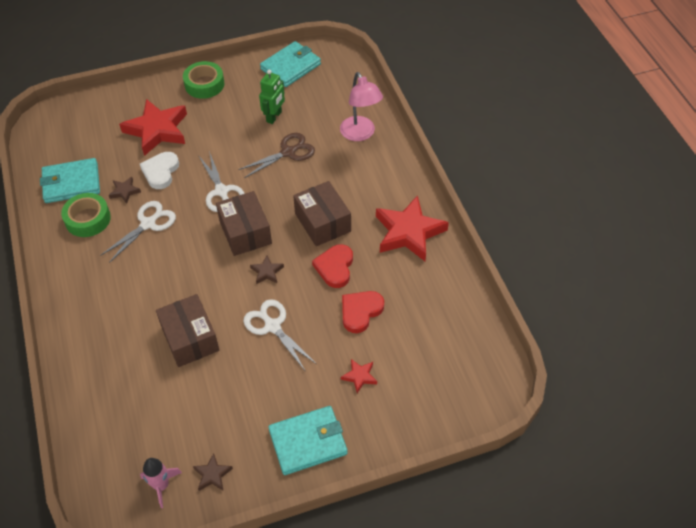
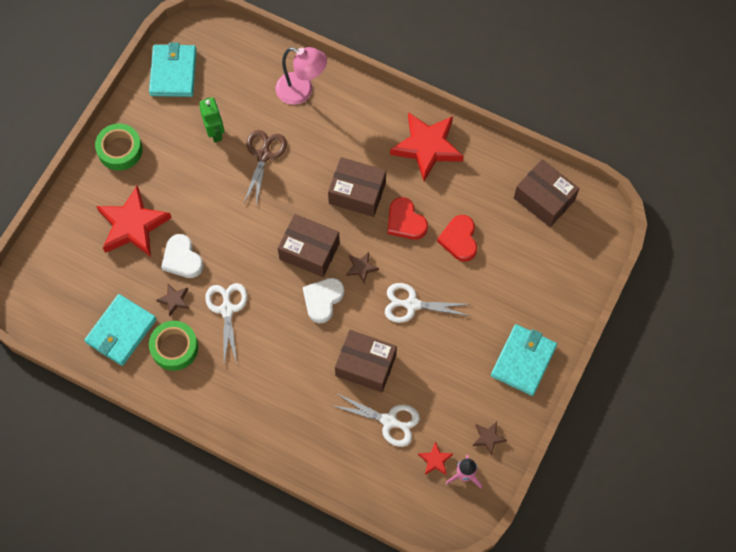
camera: 45 degrees left, 15 degrees up
(215, 270) = (323, 300): none -> white heart
(221, 191) = (251, 233): white scissors -> white scissors (389, 421)
(359, 376) = (508, 287): red star -> red star (435, 460)
(461, 338) = (544, 199): none -> brown box

